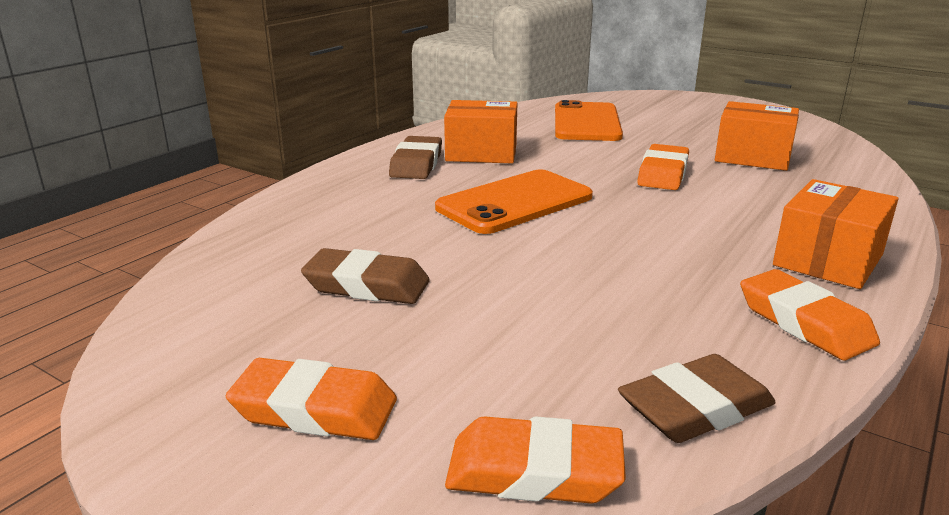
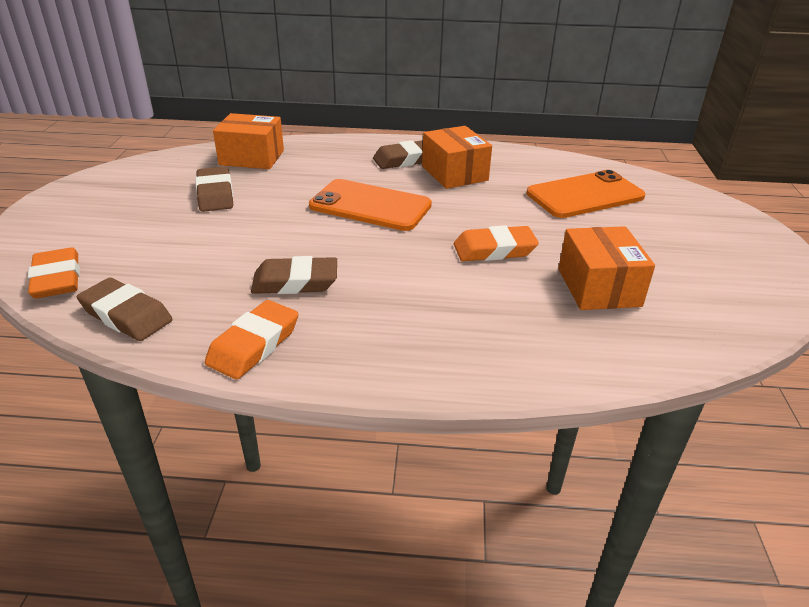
camera: 60 degrees right, 10 degrees up
(315, 409) = (91, 216): orange eraser -> none
(669, 274) = (295, 282): none -> brown eraser
(828, 260) = (375, 348): orange box -> orange box (252, 157)

